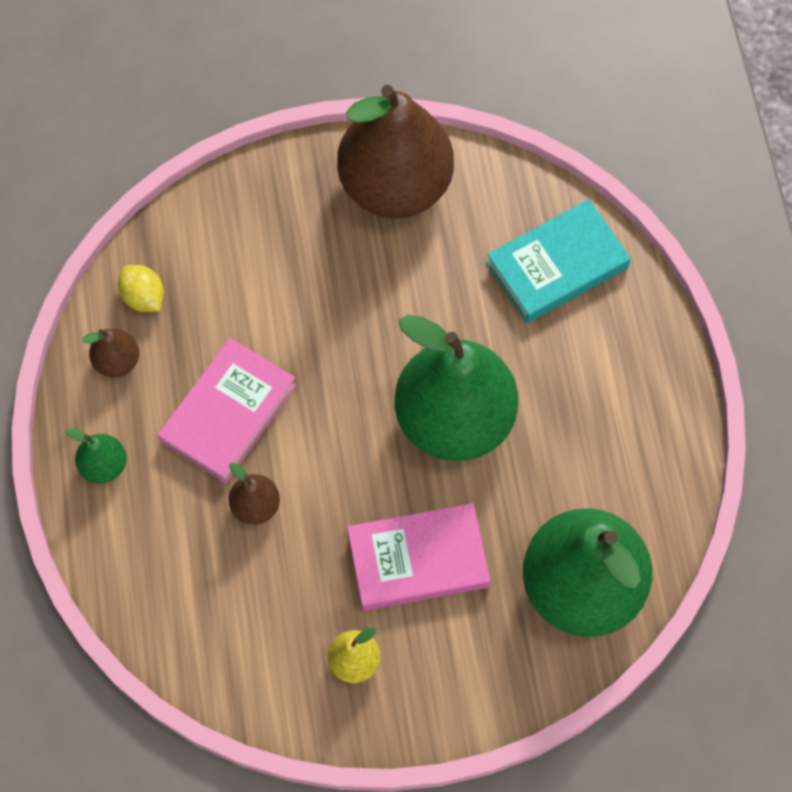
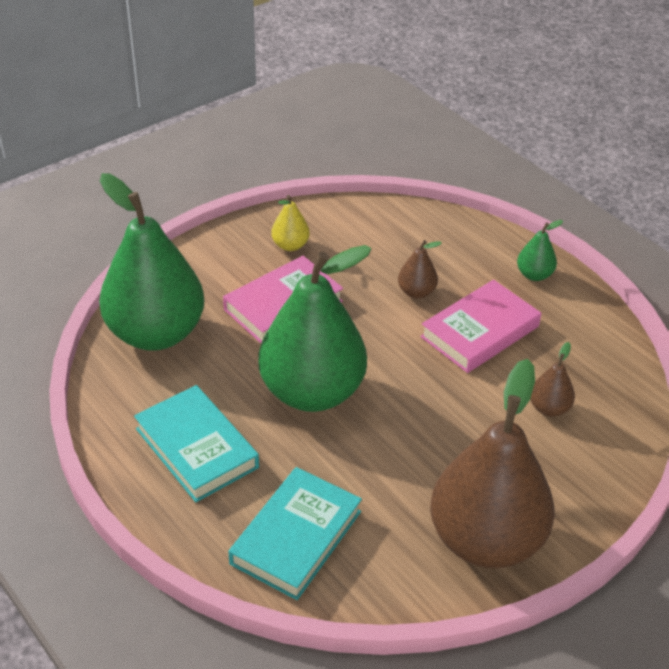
camera: 150 degrees right, 25 degrees down
(117, 361) = (584, 330): brown pear -> brown pear (549, 408)
(144, 297) = (606, 374): yellow lemon -> none
(228, 413) = (480, 332): pink book -> pink book turned 45 degrees clockwise
(603, 405) = (197, 448): none -> turquoise book

